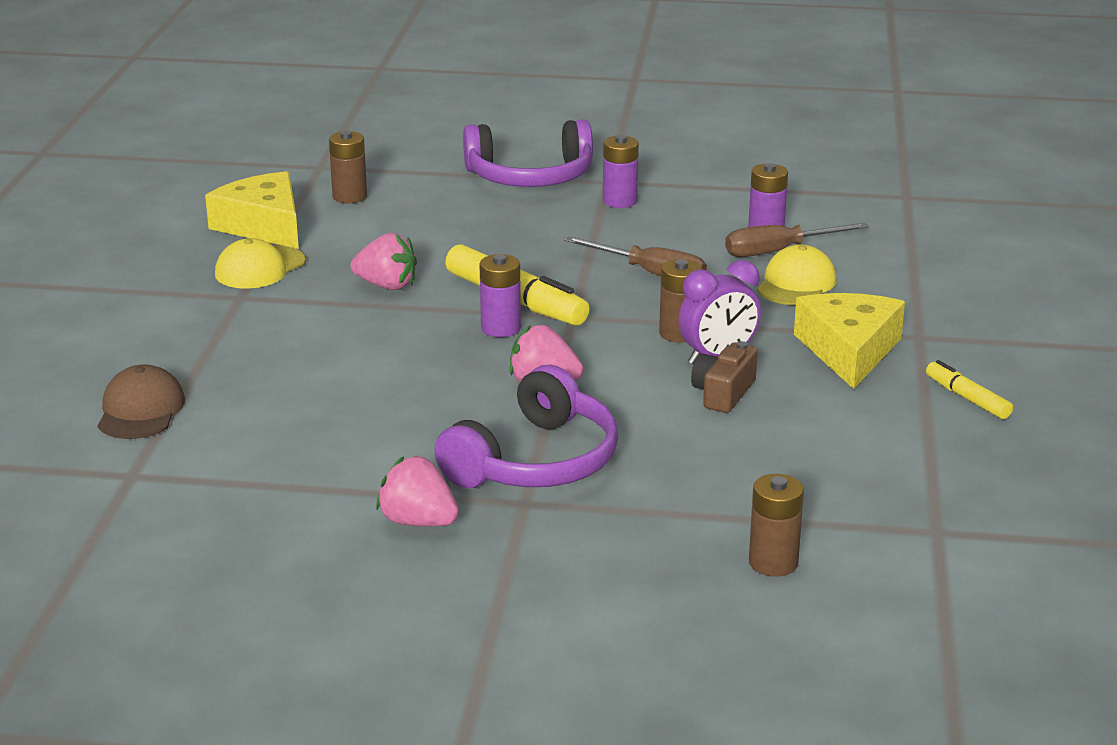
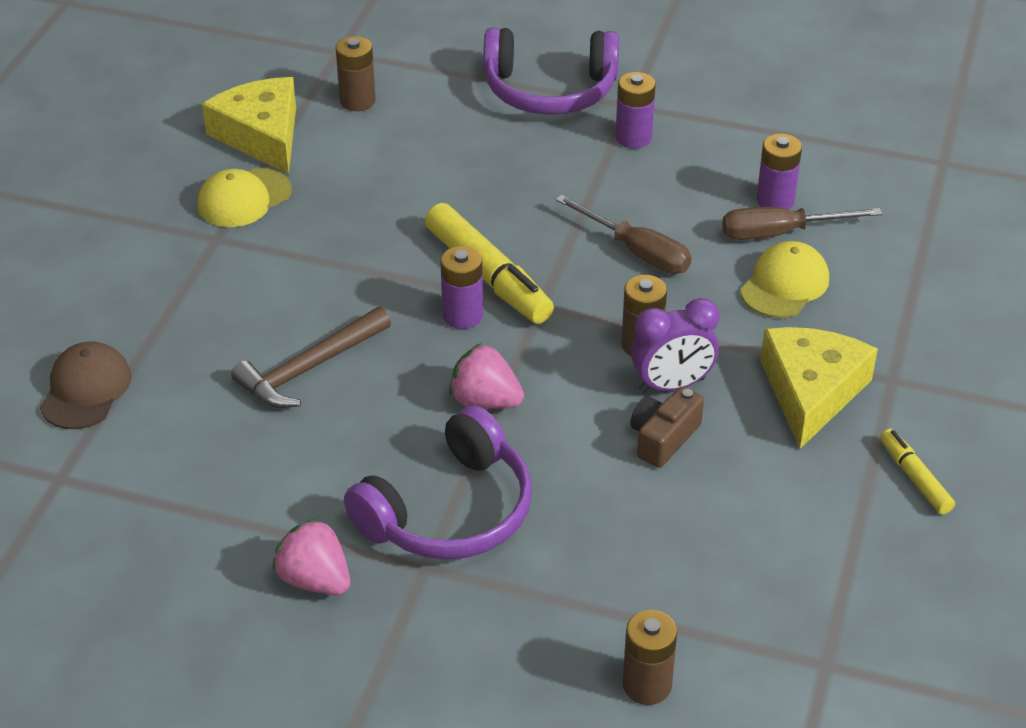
camera: 10 degrees right, 15 degrees up
(362, 376) = (309, 368): none -> brown hammer
(387, 285) = (364, 239): pink strawberry -> none

